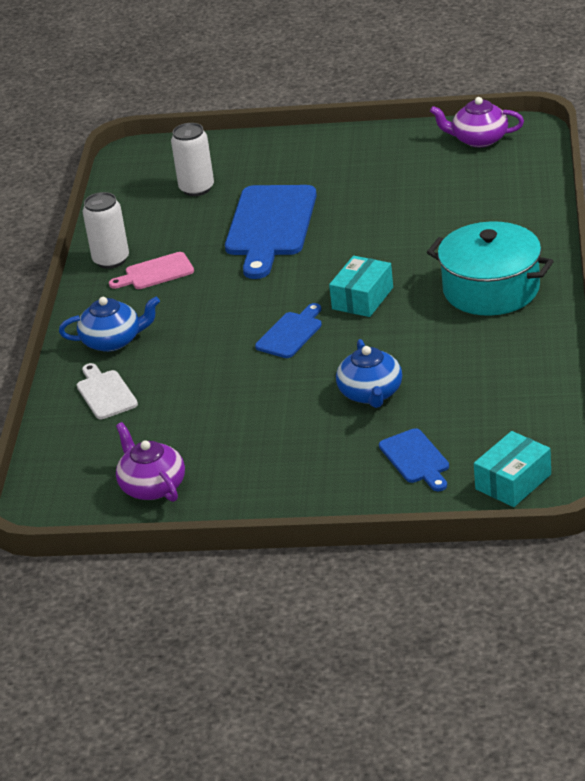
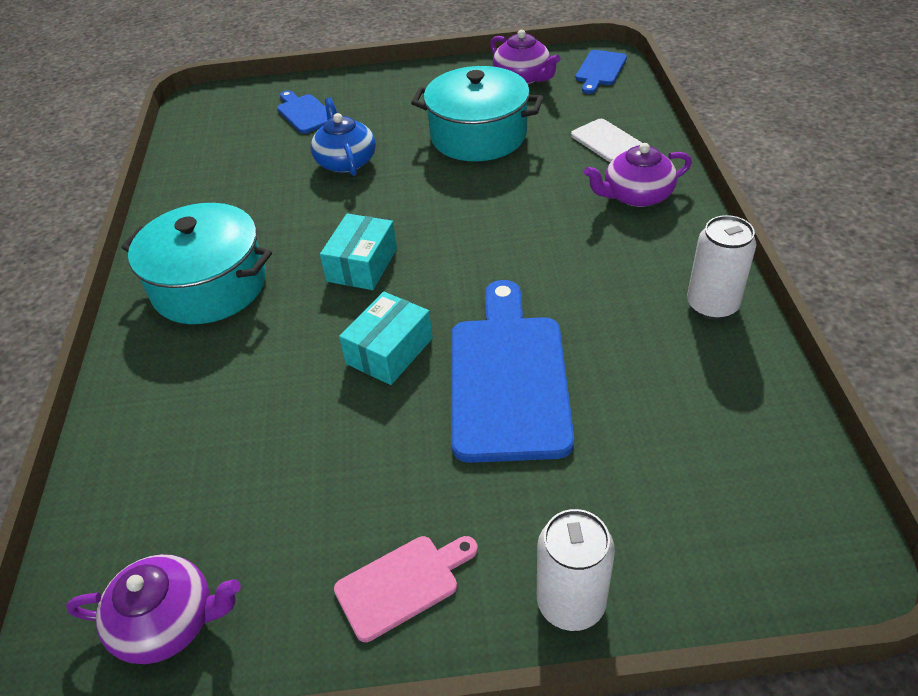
camera: 170 degrees right, 10 degrees up
(113, 341) = (636, 195): blue teapot -> purple teapot
(156, 272) = (637, 288): pink cutting board -> pink cutting board (402, 584)
(197, 188) = (660, 460): white can -> white can (571, 602)
(229, 412) = (478, 135): none -> turquoise pot
(291, 333) = (438, 216): blue cutting board -> blue cutting board (600, 70)
(513, 482) = (227, 103): turquoise box -> turquoise box (389, 351)

